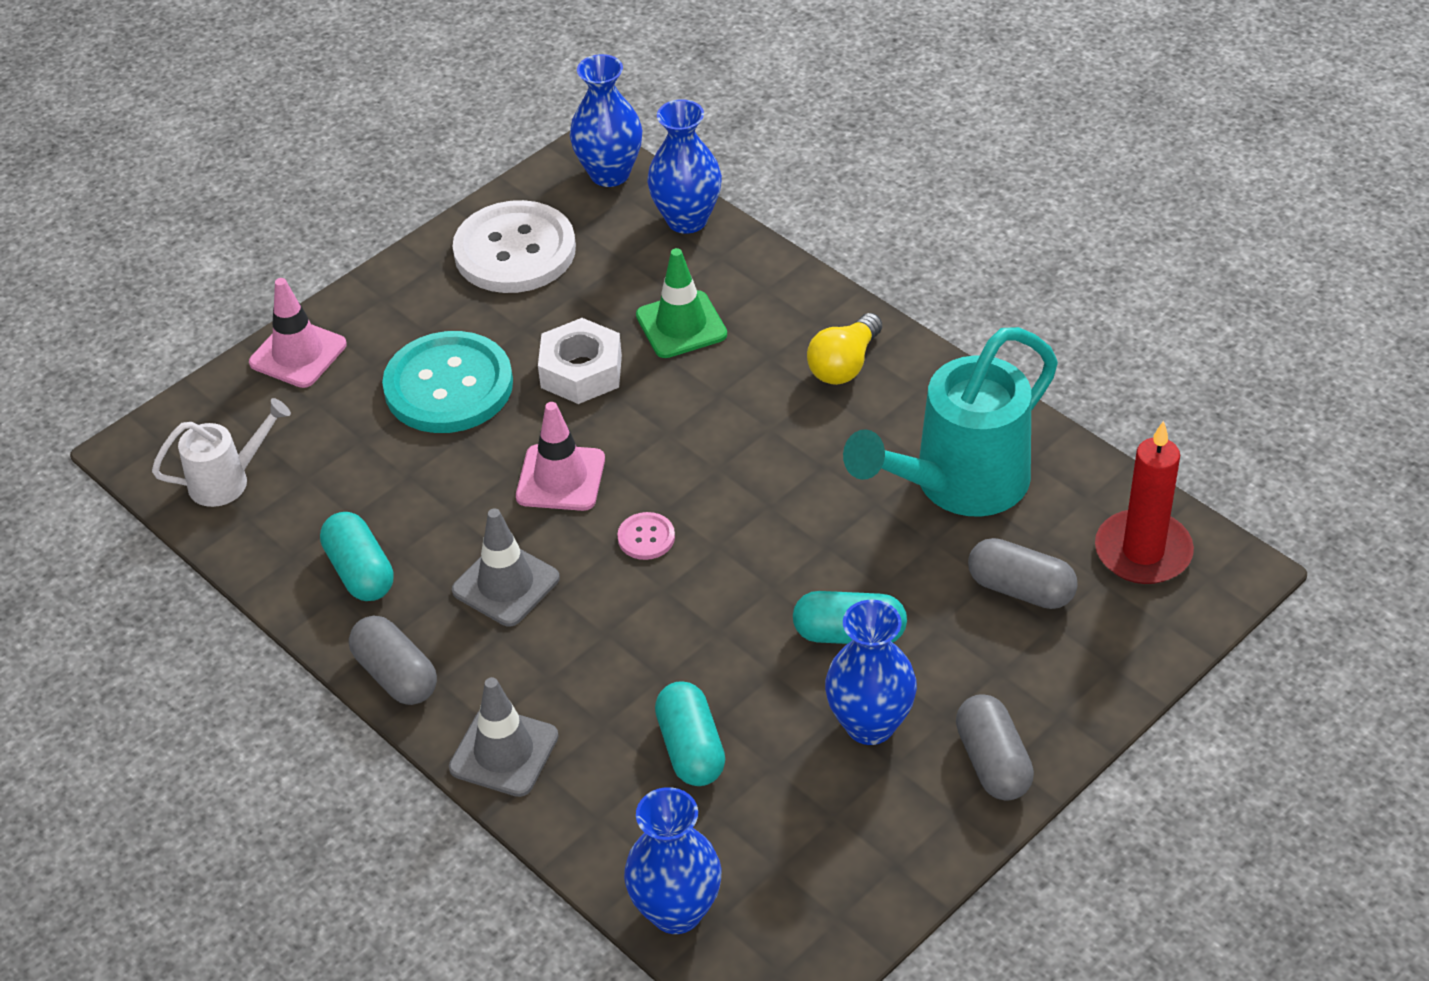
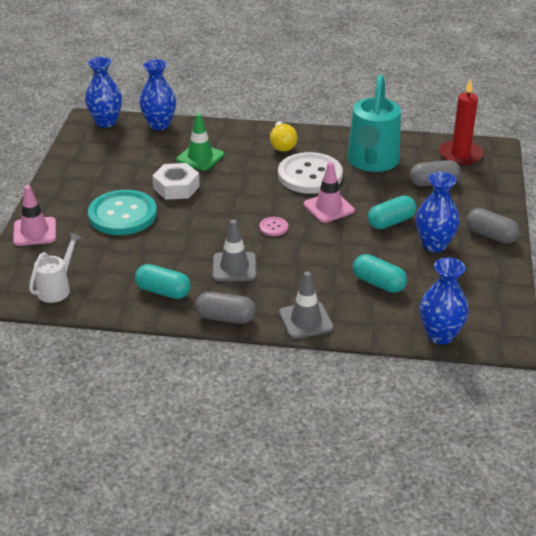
camera: 40 degrees left, 10 degrees down
(515, 251) = (95, 161): white button -> white button (310, 175)
(560, 478) = (212, 224): pink traffic cone -> pink traffic cone (328, 207)

